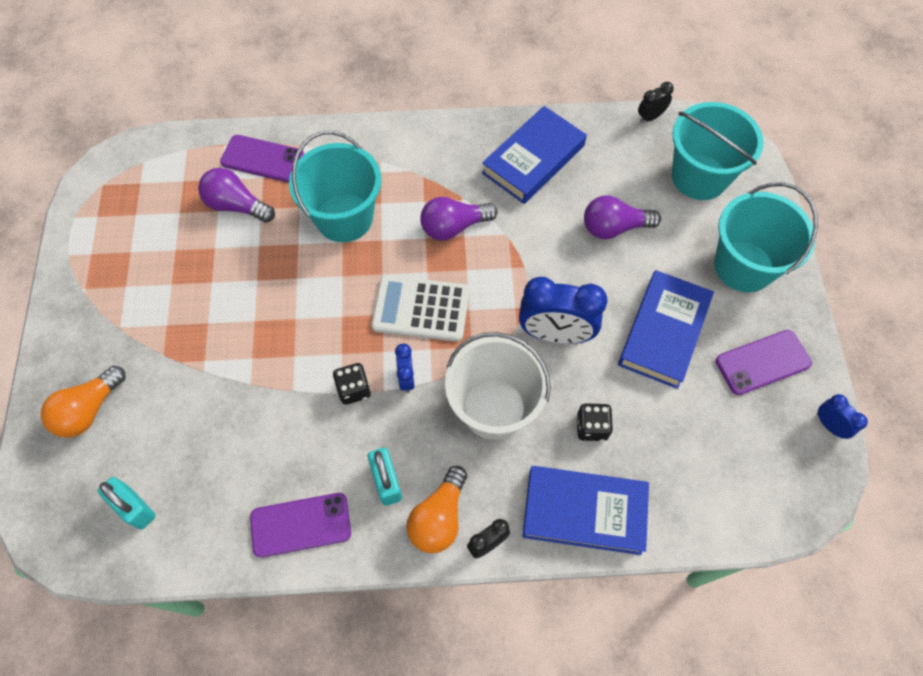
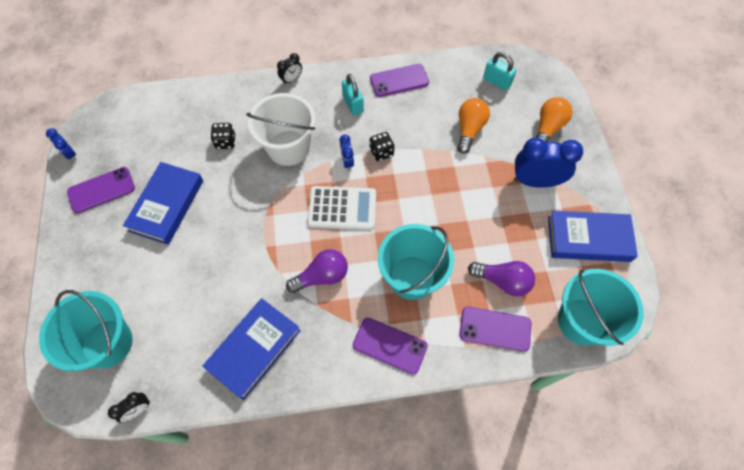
camera: 175 degrees right, 0 degrees up
(383, 152) = (390, 345): none -> purple phone
(439, 518) = (320, 89): orange light bulb -> orange light bulb (469, 129)
(555, 334) = (245, 198): blue clock -> blue clock (535, 181)
(584, 512) = (235, 98): blue book -> blue book (588, 239)
(614, 227) = (191, 286): purple light bulb -> none
(743, 266) = (93, 261): turquoise bucket -> turquoise bucket (582, 321)

